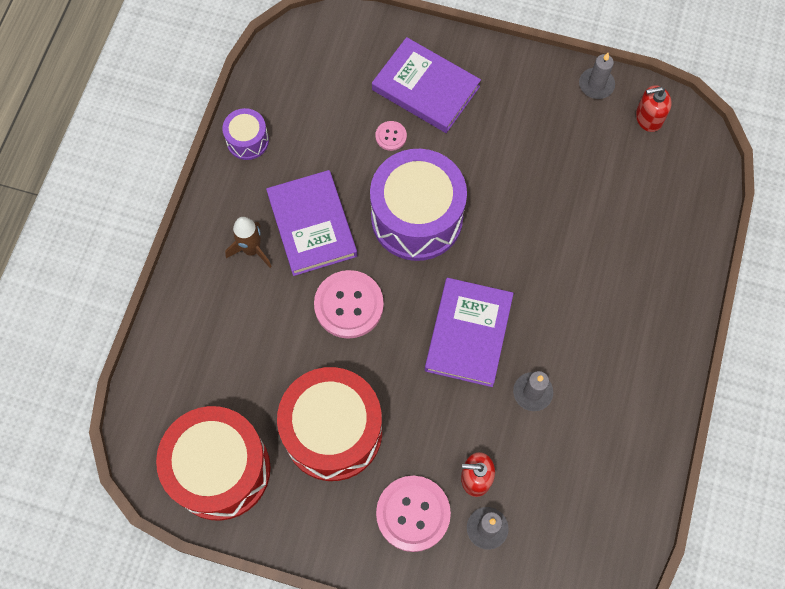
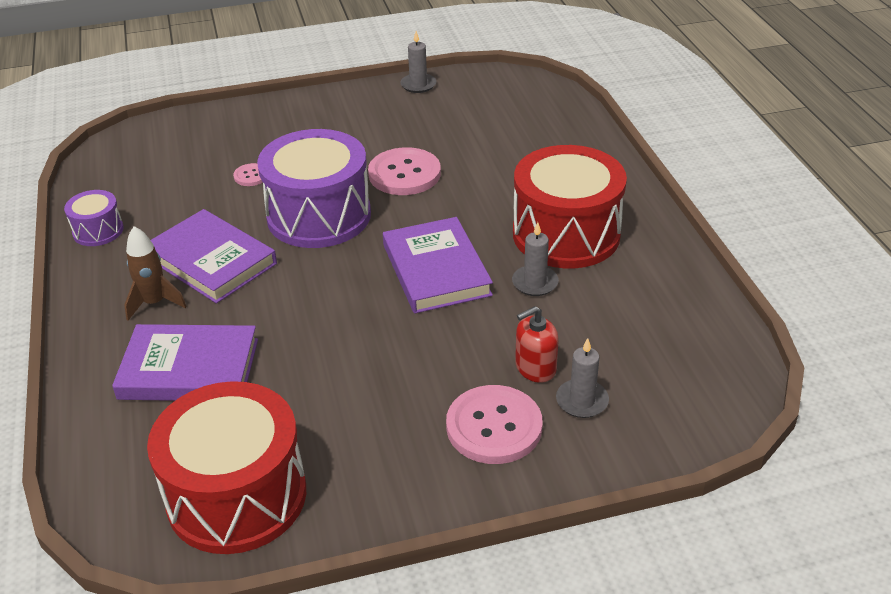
camera: 30 degrees left, 30 degrees down
(333, 431) = (350, 402): red drum -> red drum (566, 234)
(349, 305) = (294, 300): pink button -> pink button (404, 174)
(425, 88) = (263, 137): purple book -> purple book (189, 369)
(648, 118) = (480, 87): red soap dispenser -> none

